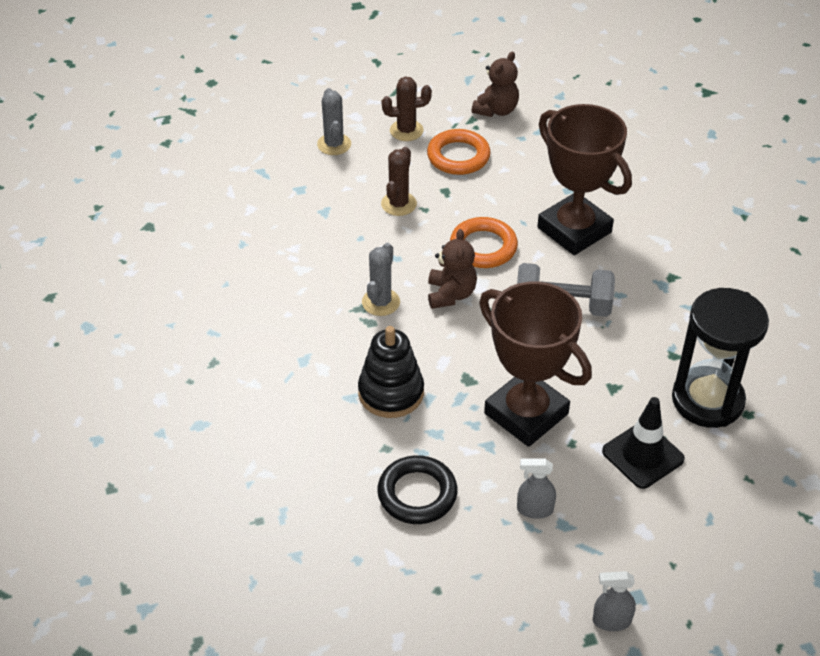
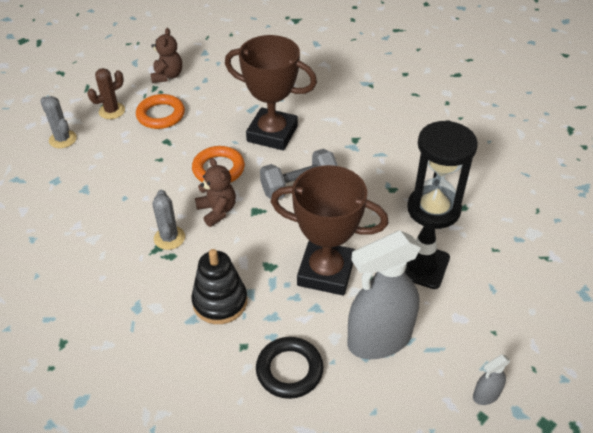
camera: 30 degrees left, 0 degrees up
(398, 204) = (138, 163): brown cactus -> none
(534, 509) = (379, 339): grey spray bottle -> grey spray bottle, size x2.37

